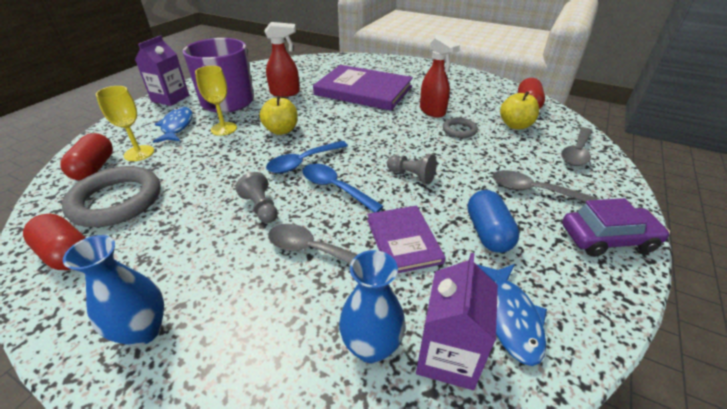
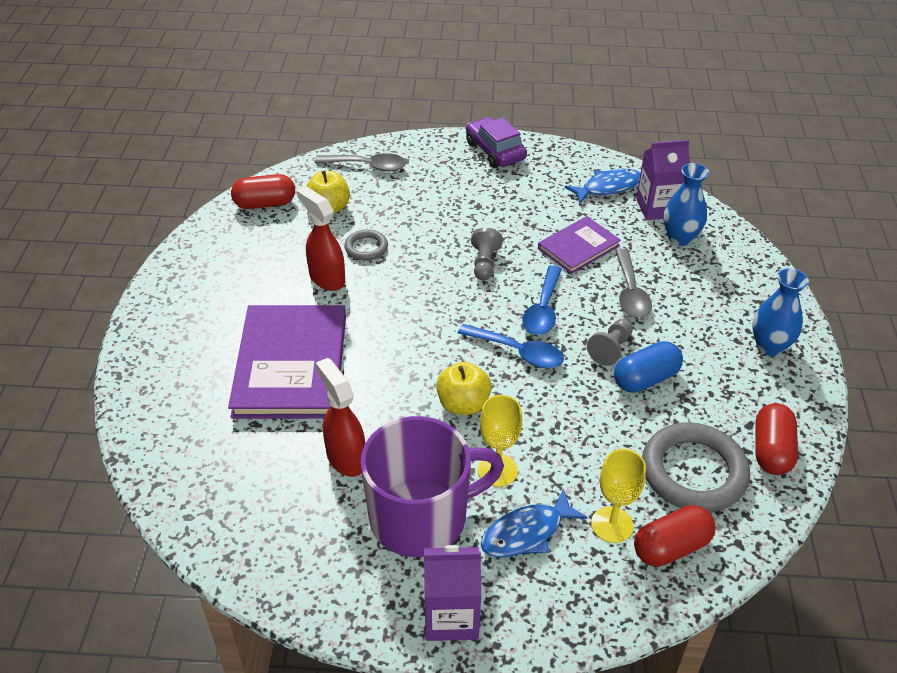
camera: 115 degrees left, 5 degrees up
(432, 111) = (326, 278): red spray bottle -> red spray bottle turned 75 degrees counterclockwise
(488, 233) = (533, 206): blue capsule -> blue capsule (646, 379)
(533, 191) = (456, 188): grey spoon -> none

